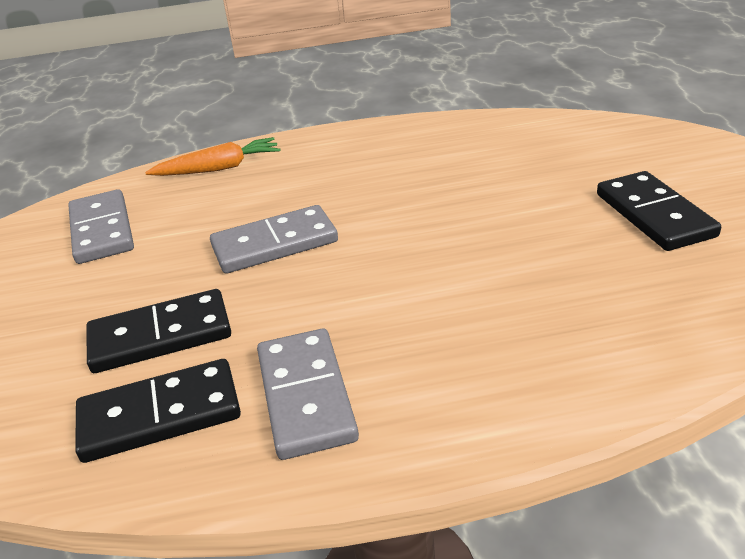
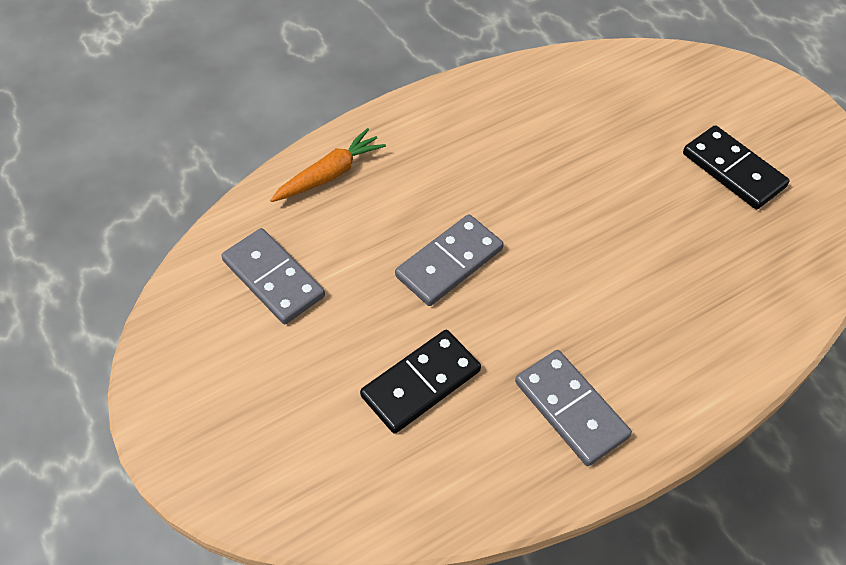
camera: 25 degrees left, 20 degrees up
(160, 415) = (475, 455): black domino -> none

